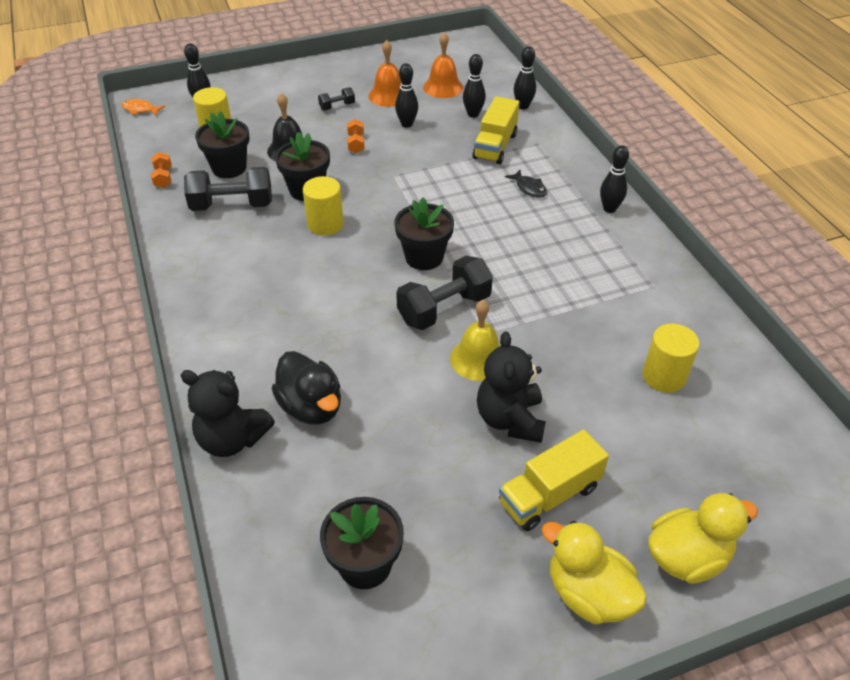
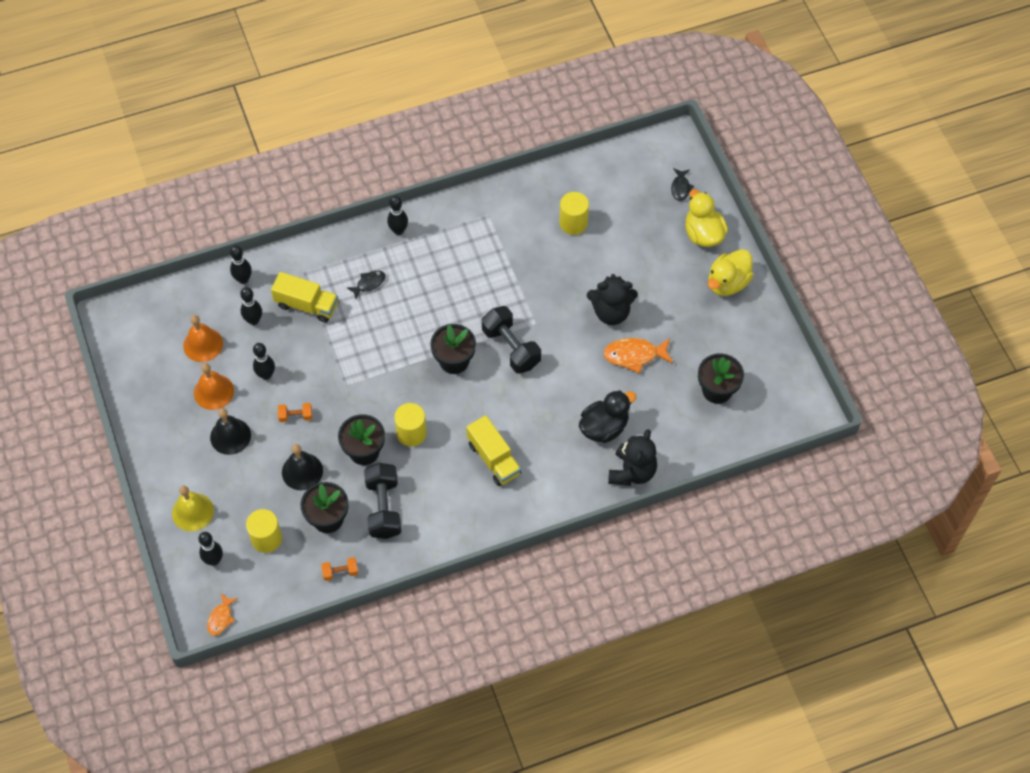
camera: 90 degrees left, 15 degrees up
(337, 106) = (230, 436): black dumbbell -> black bell
(433, 447) = (634, 355): none -> orange fish
(478, 359) = (559, 328): yellow bell -> yellow bell (192, 512)
(549, 495) = (666, 295): yellow truck -> yellow truck (493, 459)
(777, 524) = (680, 188): none -> black fish

